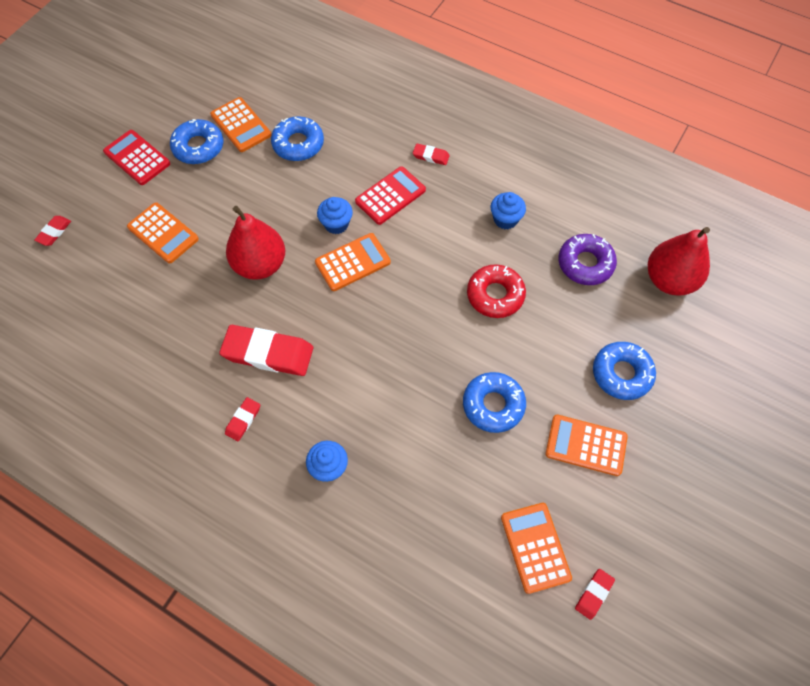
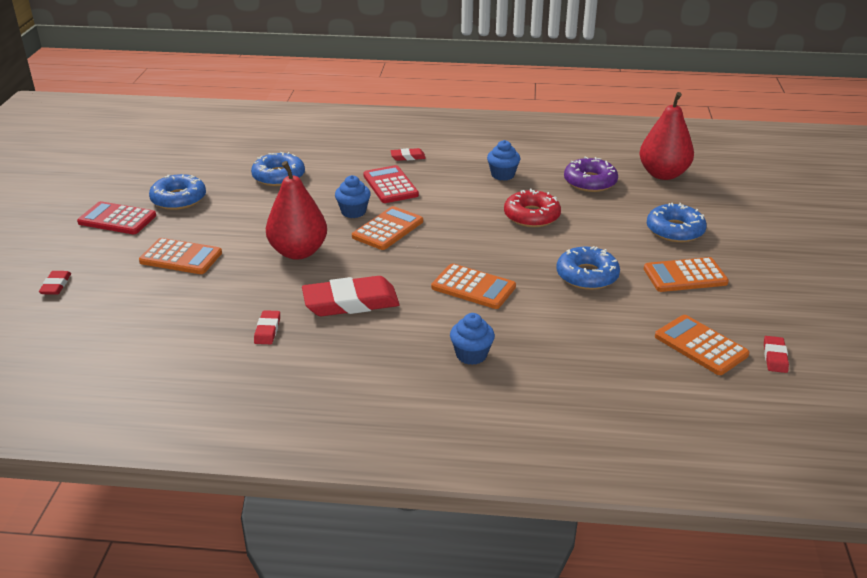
camera: 25 degrees left, 30 degrees down
(241, 125) = (212, 178): orange calculator -> orange calculator (473, 287)
(243, 420) = (360, 350): red eraser -> red eraser (267, 330)
(390, 196) = (390, 185): red calculator -> red calculator turned 45 degrees counterclockwise

